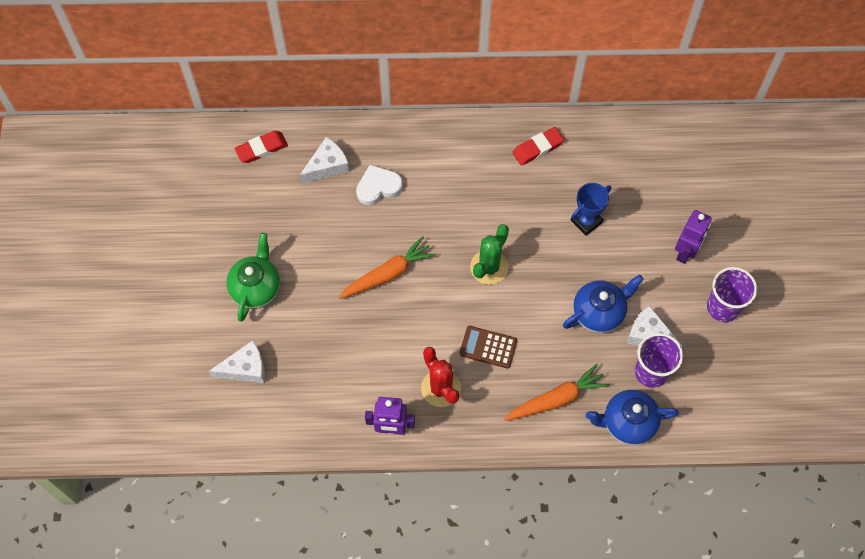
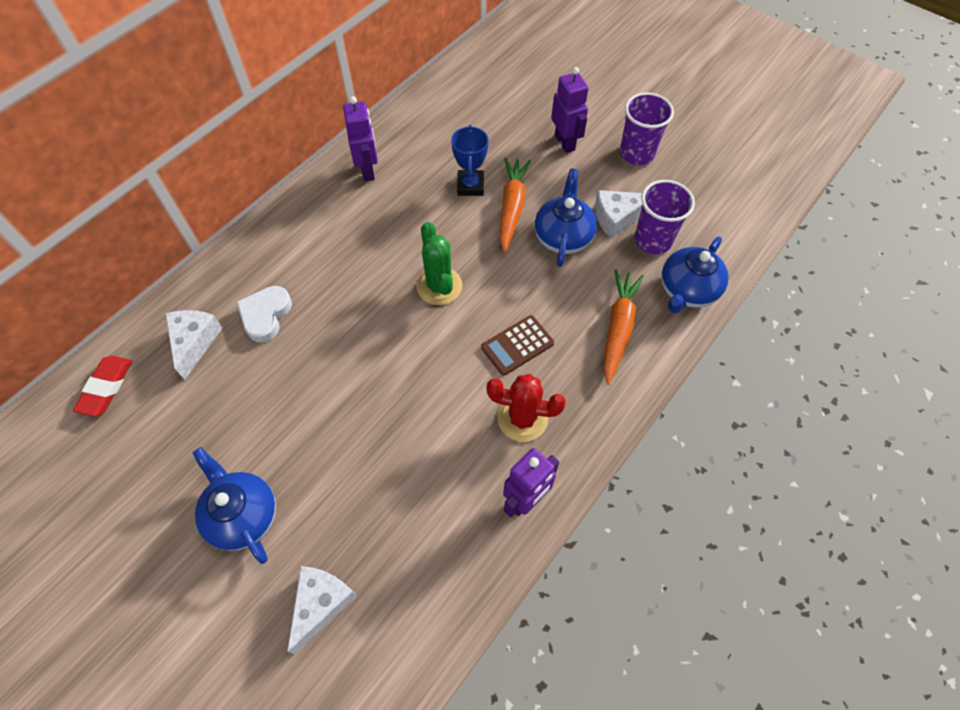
camera: 50 degrees left, 5 degrees down
(256, 287) = (243, 515): green teapot -> blue teapot
(388, 274) = (360, 374): orange carrot -> orange carrot (512, 207)
(537, 148) = (368, 170): red eraser -> purple robot

